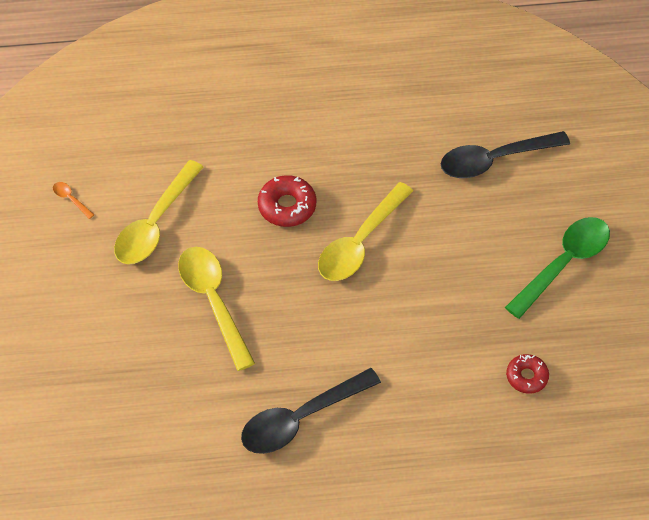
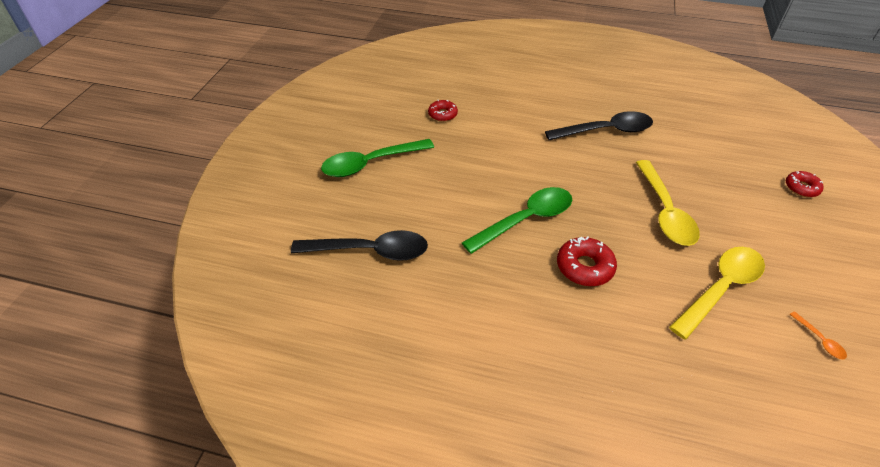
camera: 160 degrees left, 10 degrees down
(50, 392) = (801, 188): none -> red donut
(360, 242) = (525, 220): yellow spoon -> green spoon

